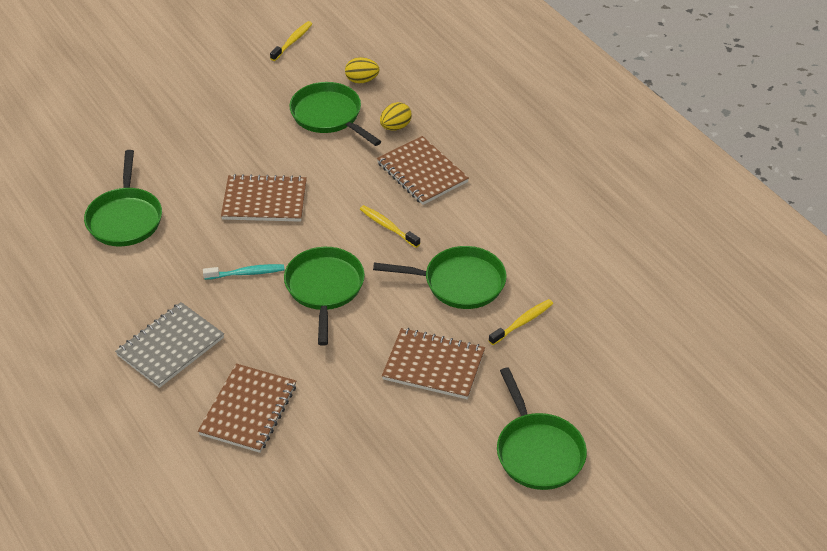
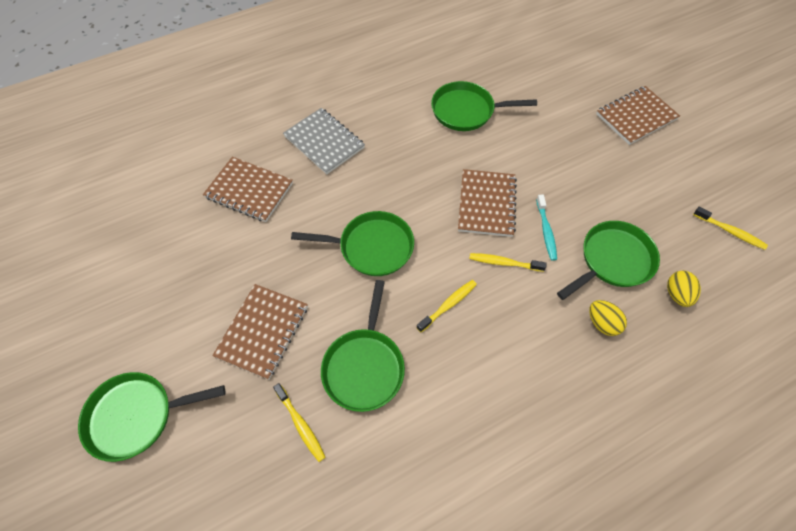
camera: 95 degrees right, 15 degrees up
(246, 273) = (397, 190): turquoise toothbrush -> turquoise toothbrush (546, 231)
(337, 188) = (504, 263): none -> yellow toothbrush
(422, 172) = (529, 344): brown notebook -> brown notebook (636, 117)

